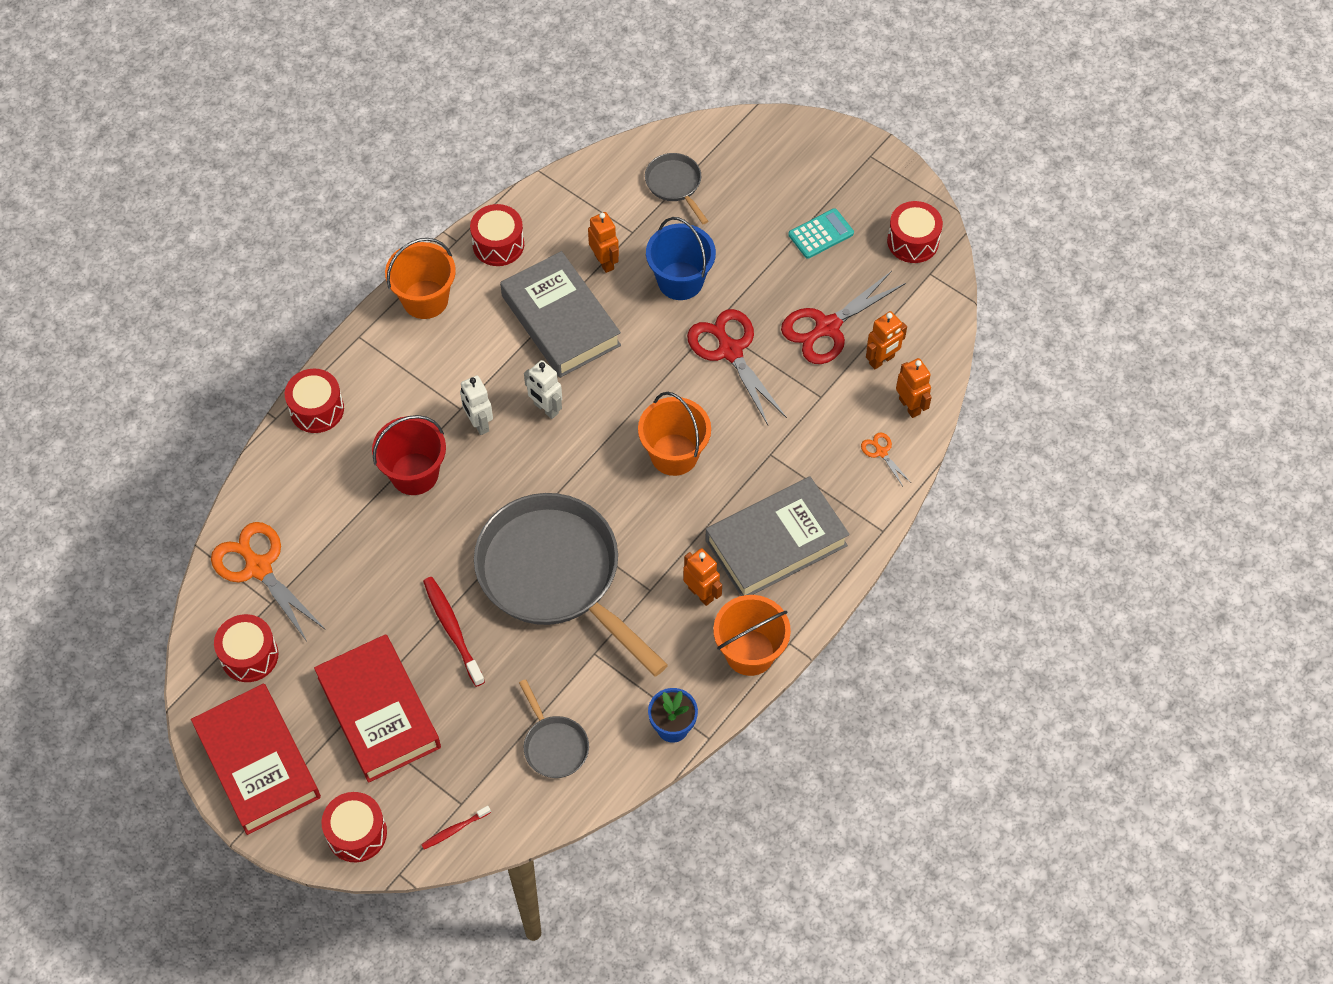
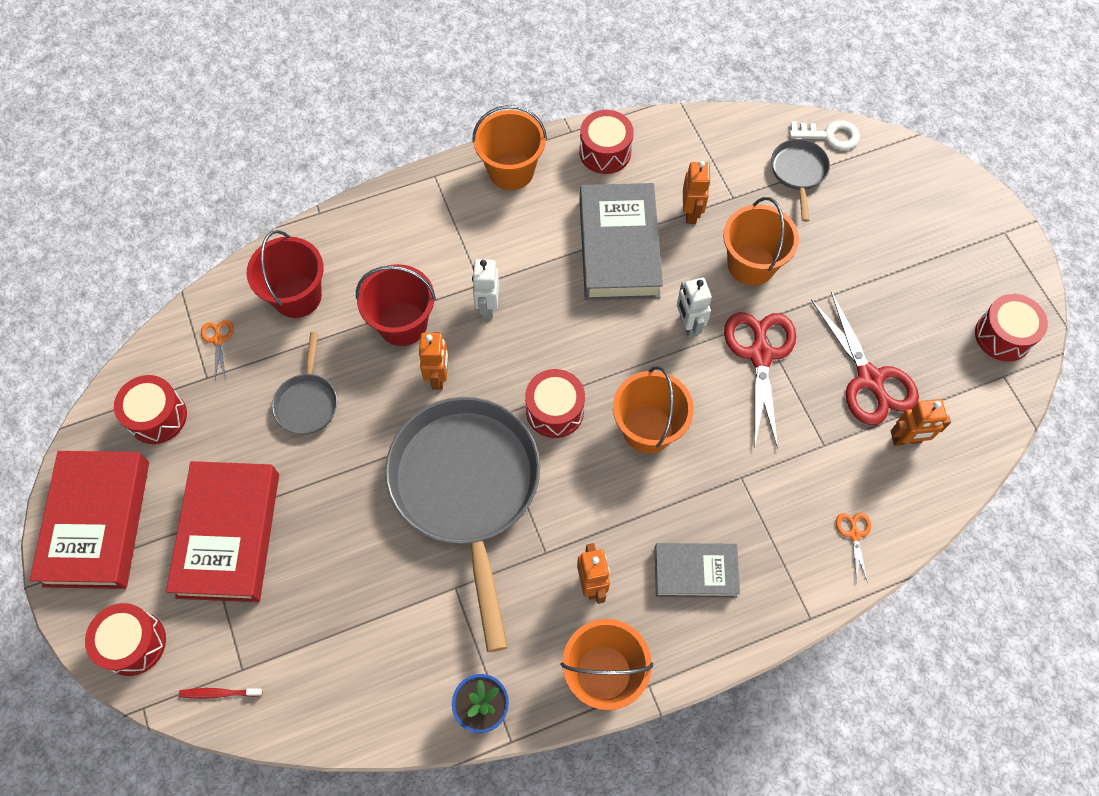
camera: 30 degrees right, 5 degrees up
(259, 568) = (218, 340): orange scissors -> orange scissors, size x0.45
(305, 497) = (297, 296): none -> red bucket
(317, 409) = (358, 222): red drum -> red drum (555, 410)
(452, 629) = (343, 490): red toothbrush -> none
(546, 409) = (555, 323): white robot -> white robot (688, 325)
(554, 745) = (361, 661): grey pan -> grey pan (307, 402)
(680, 281) = (751, 264): blue bucket -> orange bucket
(683, 140) = (829, 135): none -> white key
(776, 543) = (695, 572): grey book -> grey book, size x0.60
(820, 234) = (913, 284): turquoise calculator -> none
(827, 327) = (869, 379): red scissors -> red scissors turned 105 degrees counterclockwise
(910, 406) = (910, 502): orange robot -> orange robot (438, 377)

